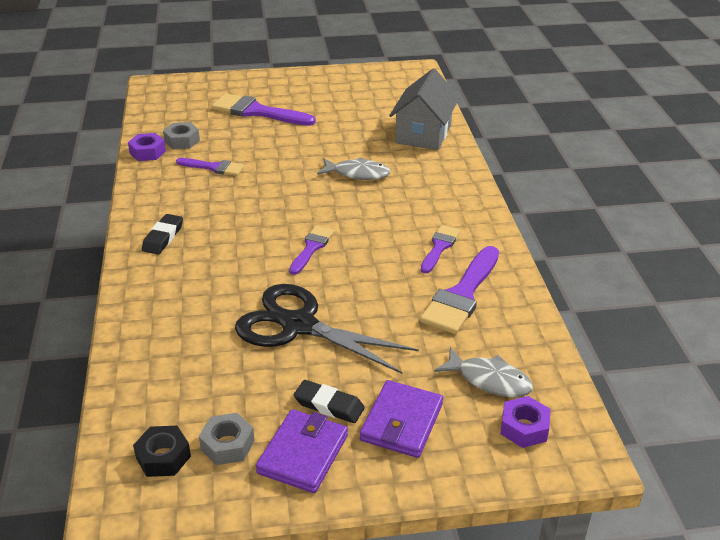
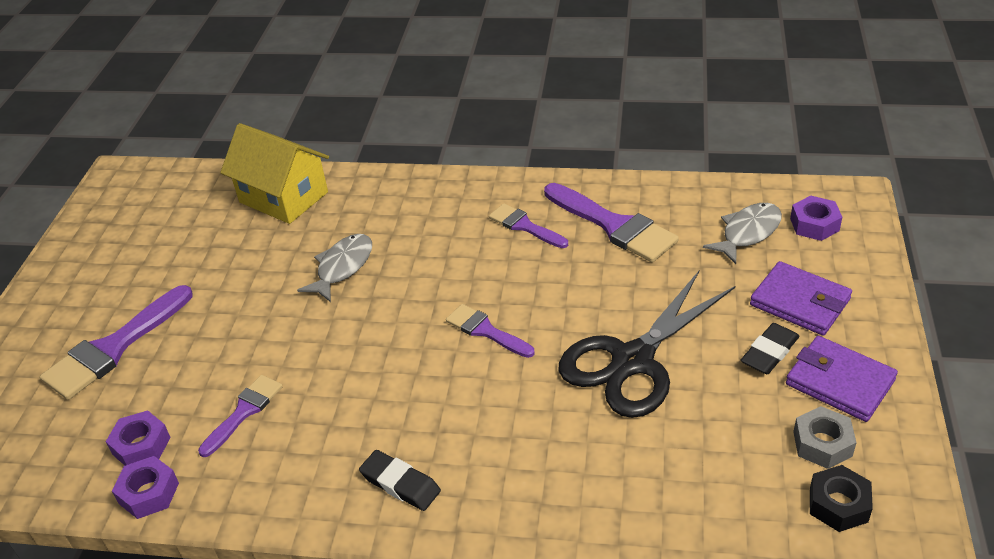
camera: 70 degrees left, 5 degrees up
(182, 141) = (141, 446): grey nut -> purple nut
(423, 134) = (283, 197): grey house -> yellow house

